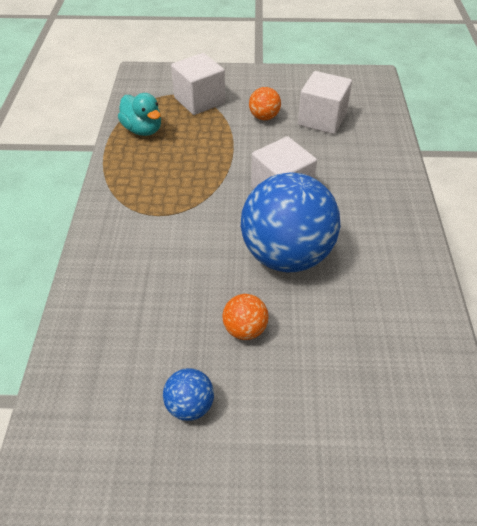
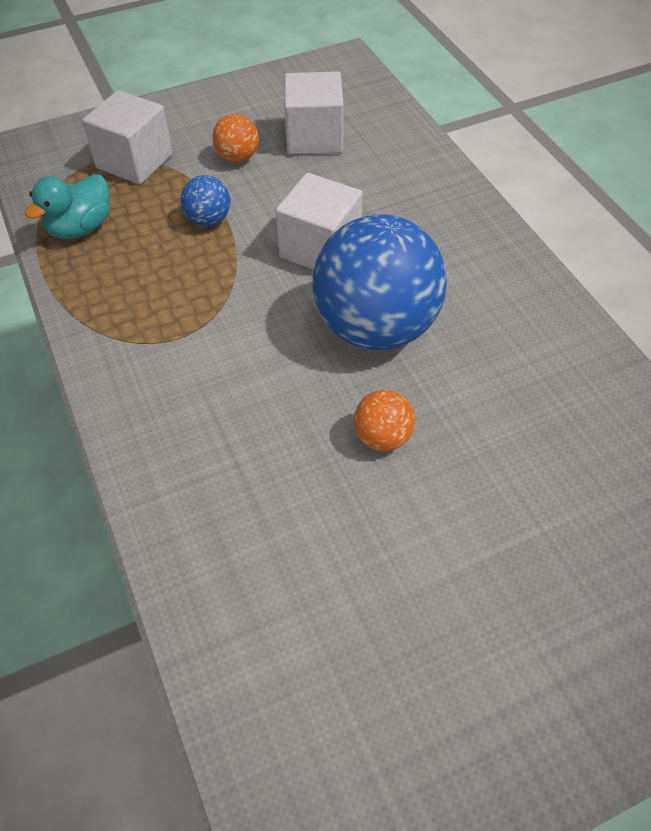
camera: 25 degrees left, 5 degrees up
(143, 130) = (81, 228): turquoise duck -> turquoise duck turned 105 degrees clockwise
(190, 405) = (375, 555): blue ball -> blue ball (209, 220)

